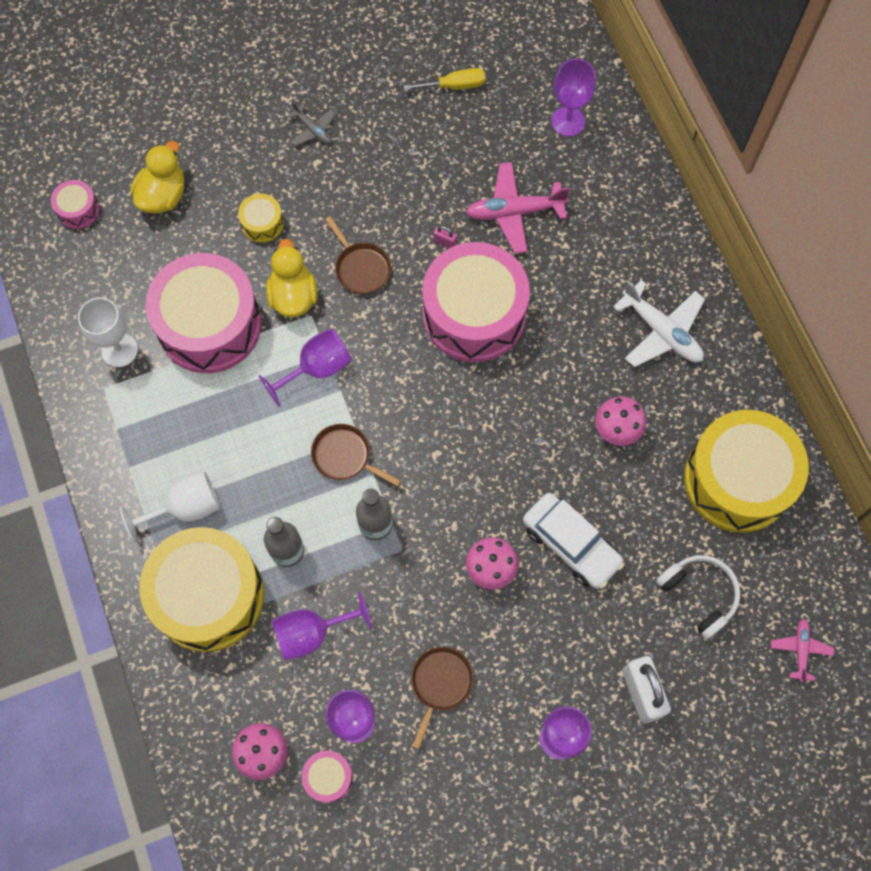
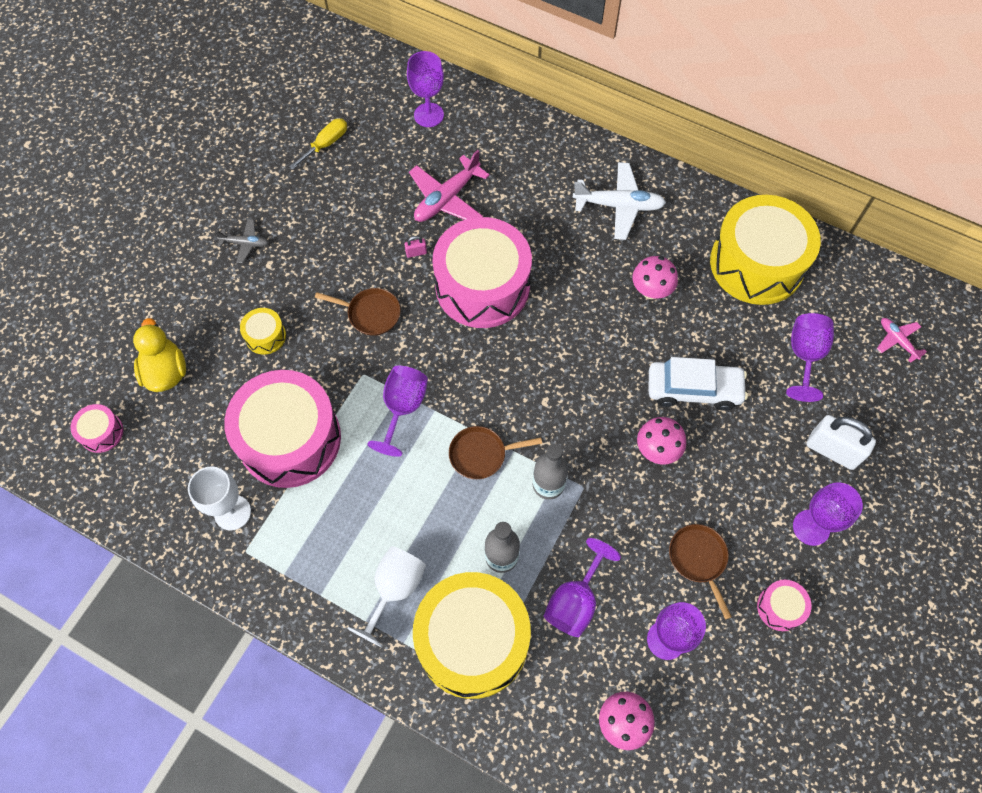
camera: 40 degrees left, 5 degrees down
(293, 296) = (337, 370): yellow duck -> none
(328, 777) = (685, 697): pink drum -> pink drum (780, 607)
(699, 595) = (804, 356): white headphones -> purple goblet

